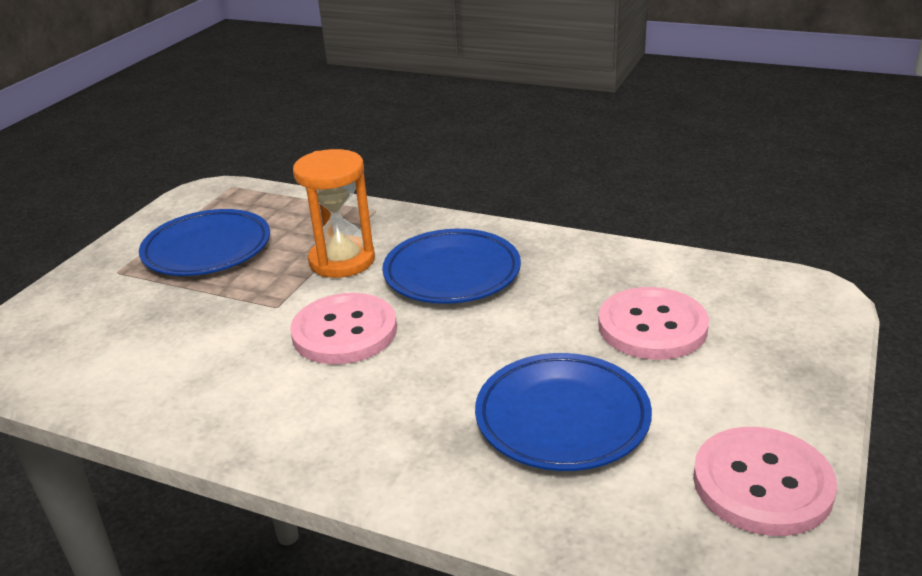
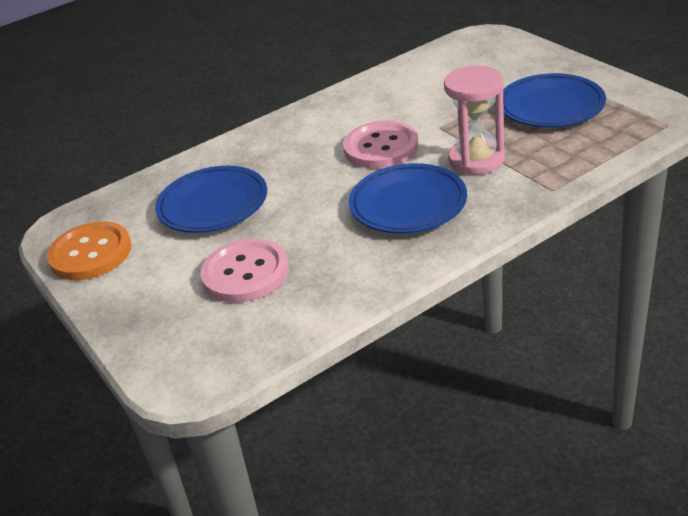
camera: 125 degrees right, 5 degrees up
(342, 261) = (476, 160): orange hourglass -> pink hourglass
(762, 483) = (90, 253): pink button -> orange button

